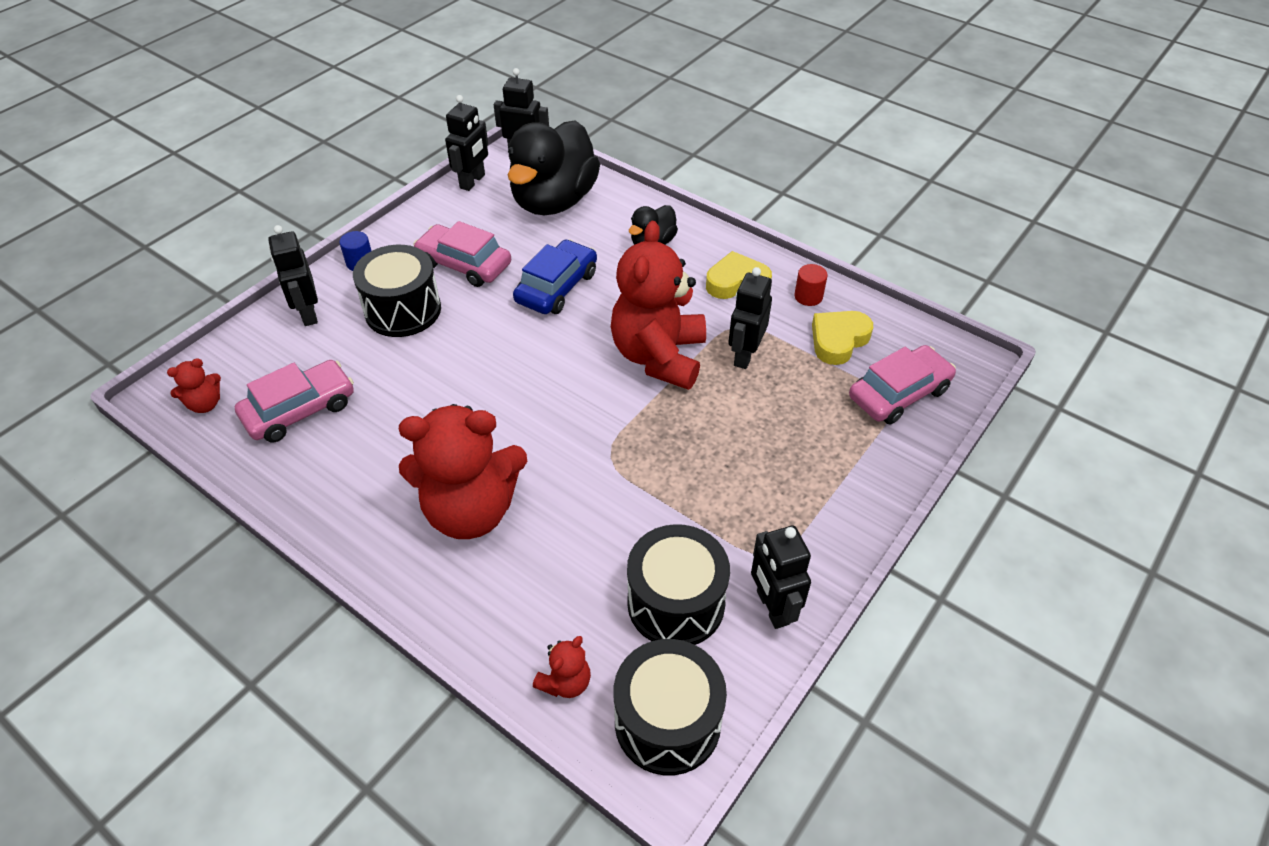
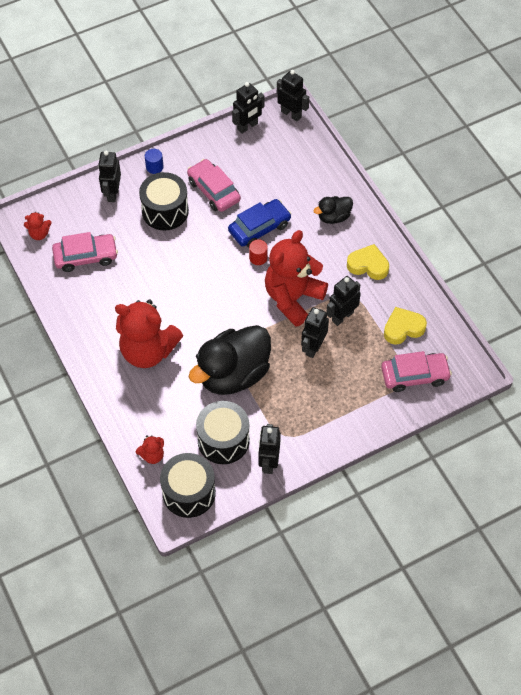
camera: 25 degrees right, 10 degrees up
(554, 201) = (290, 161): black duck -> black duck (233, 374)
(730, 409) = (313, 347): none -> black robot
(808, 296) = (405, 292): red cylinder -> red cylinder (258, 258)

